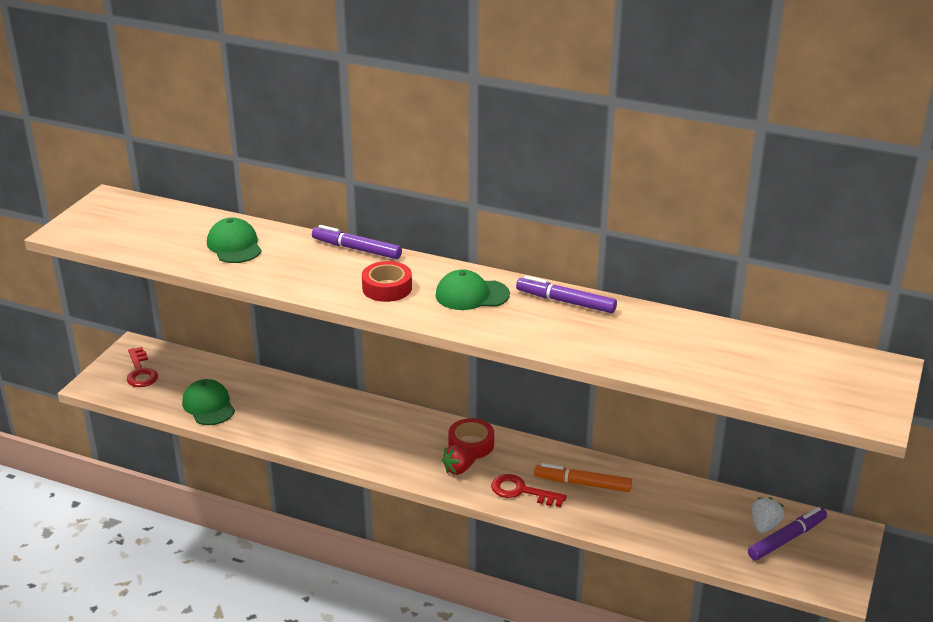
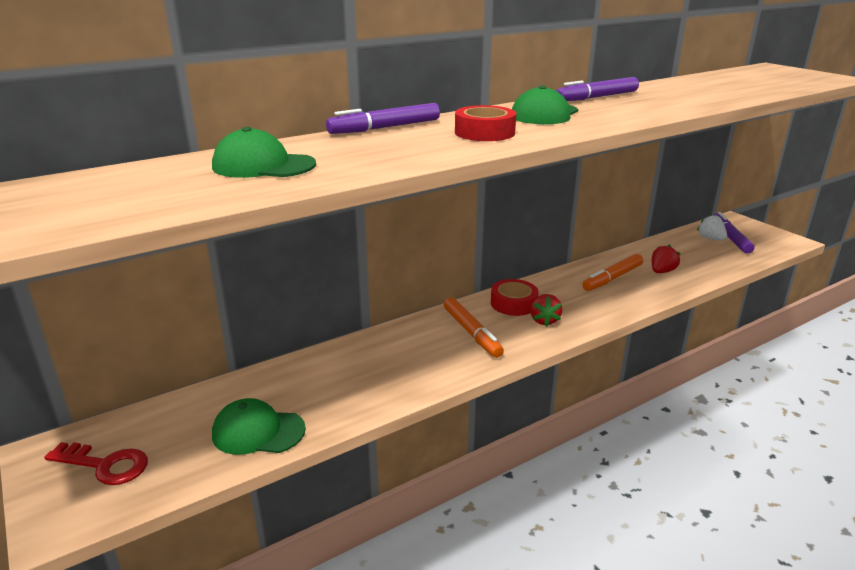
camera: 55 degrees left, 5 degrees down
(402, 441) = (472, 333): none -> orange marker
(521, 491) = (601, 304): red key -> none
(634, 510) = (662, 271): none -> red strawberry

